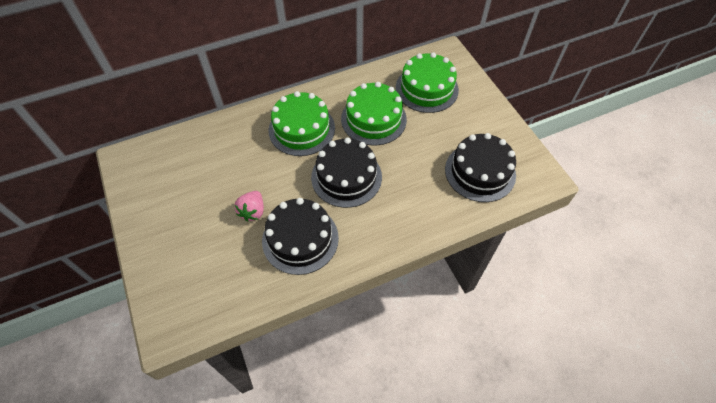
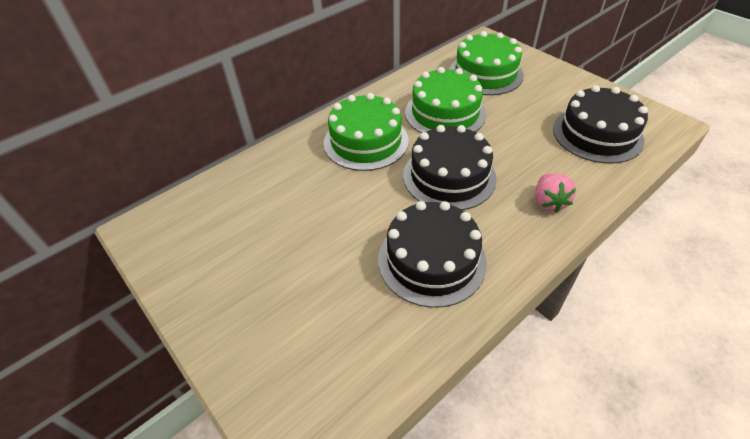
camera: 15 degrees left, 10 degrees down
(253, 211) = (351, 245): pink strawberry -> pink strawberry (549, 202)

